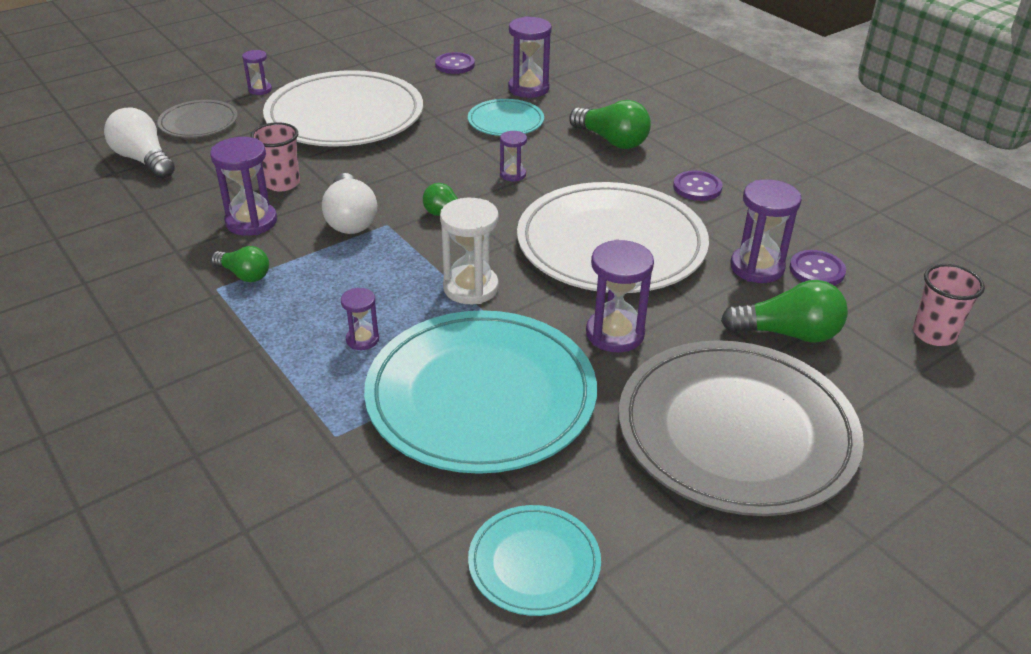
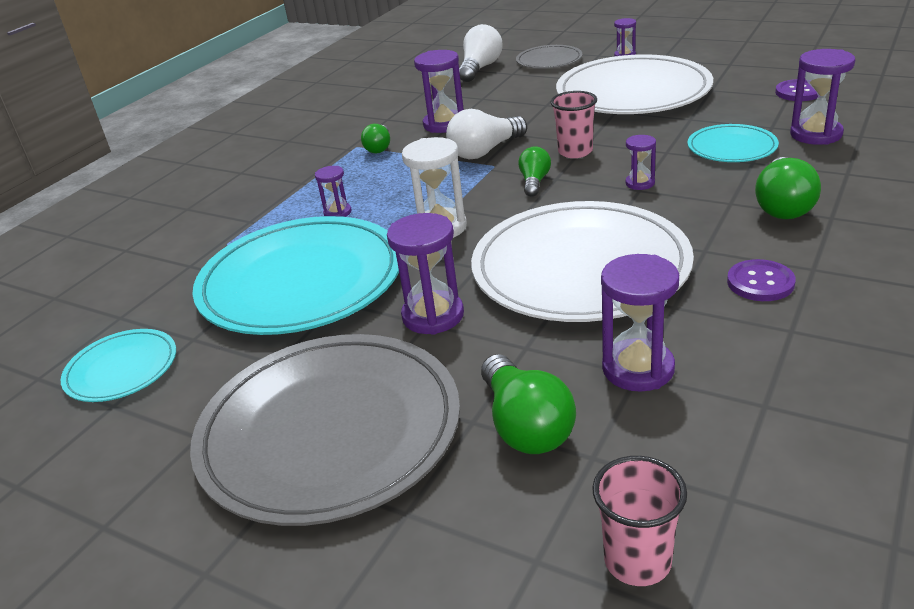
camera: 70 degrees right, 5 degrees down
(282, 183) = (505, 113): pink cup -> pink cup (575, 152)
(817, 270) = (682, 416): purple button -> none

